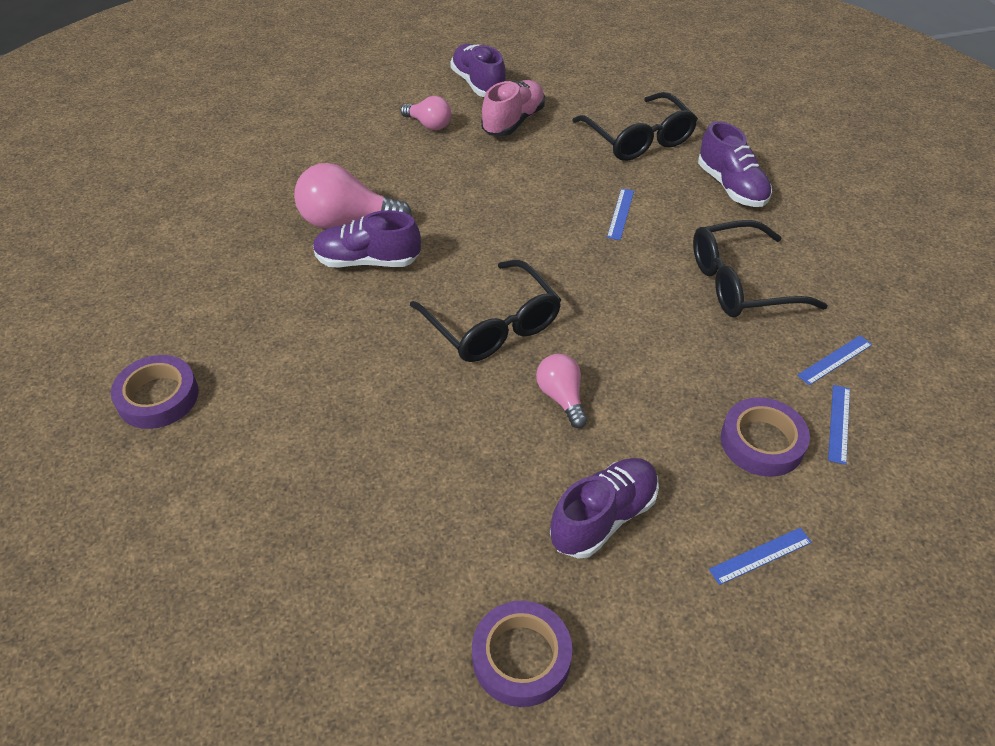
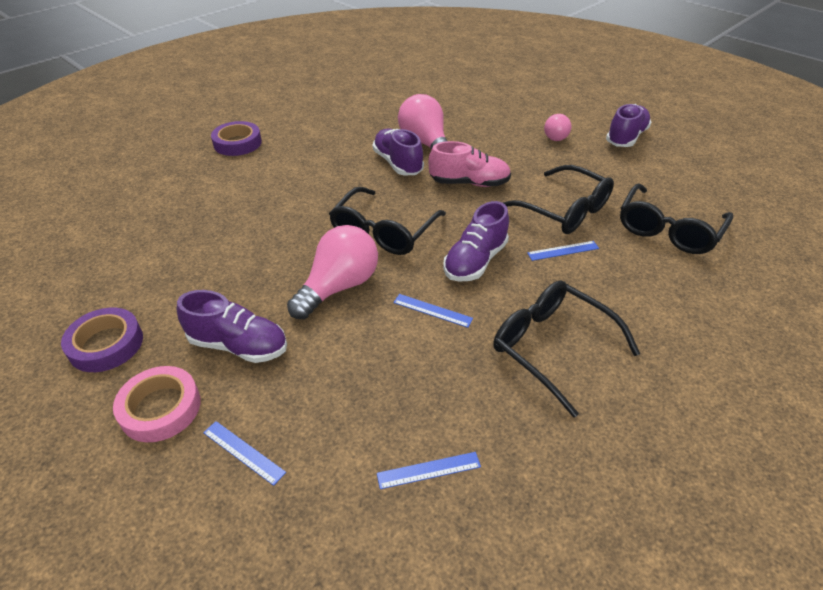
camera: 60 degrees right, 5 degrees down
(513, 121) = (605, 166): pink shoe -> pink shoe (469, 183)
(561, 397) = (339, 287): pink light bulb -> pink light bulb, size x1.72
(562, 183) = (564, 210): none -> black glasses
(664, 618) = (160, 408): none -> pink tape
(731, 187) = (675, 303): purple shoe -> purple shoe (475, 261)
(762, 442) = (368, 417): purple tape -> none
(835, 360) = (511, 445): blue ruler -> blue ruler (432, 310)

